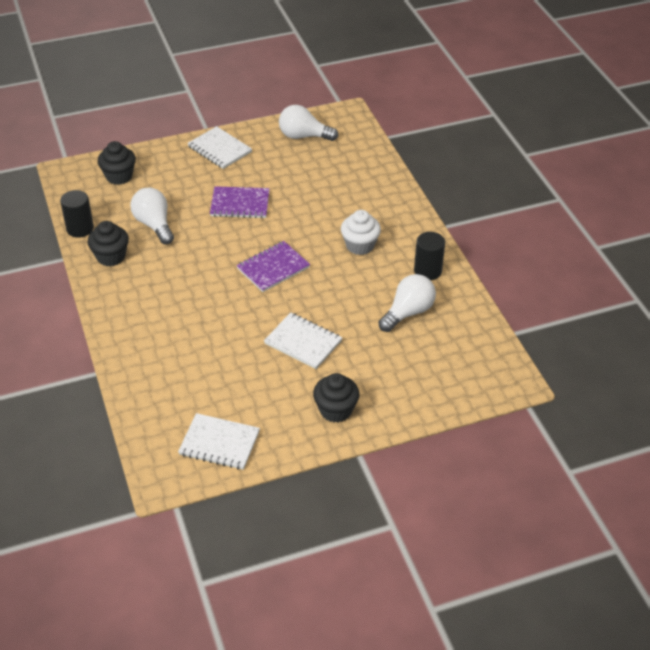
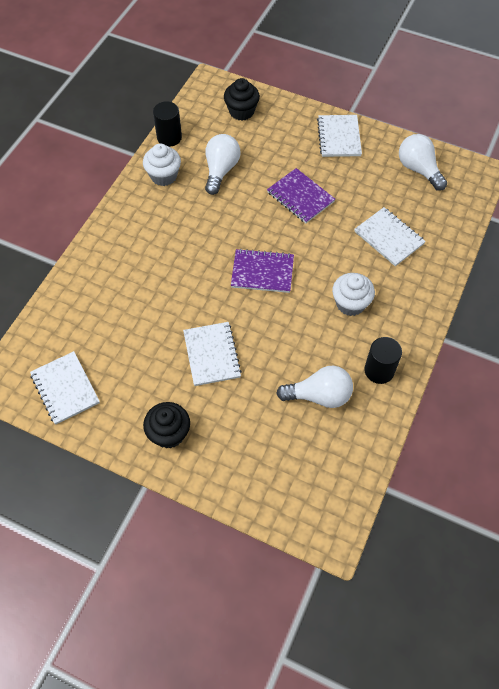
camera: 45 degrees right, 15 degrees up
(111, 257) = (164, 176): black cupcake -> white cupcake
(335, 190) = (389, 238): none -> white notebook

